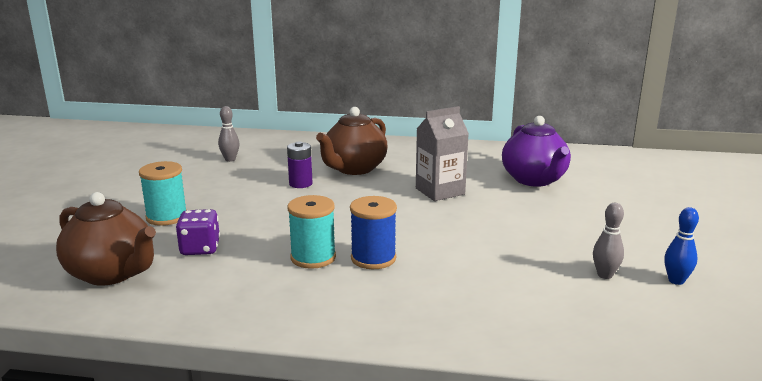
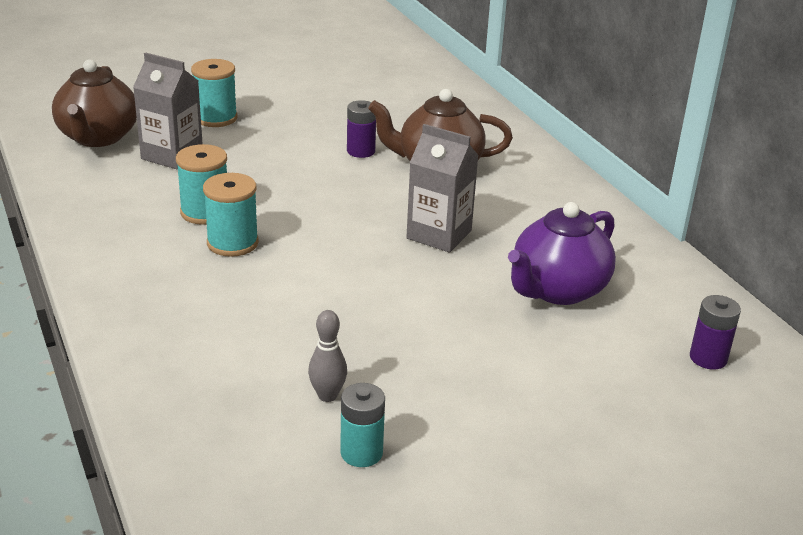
camera: 55 degrees right, 10 degrees up
(200, 248) = (172, 155): purple dice -> grey carton
(230, 159) = (375, 96): grey bowling pin -> none
(373, 258) = (232, 243): blue spool -> turquoise spool
(627, 168) = (708, 358): none -> purple battery
(676, 281) = (361, 453): blue bowling pin -> turquoise battery

